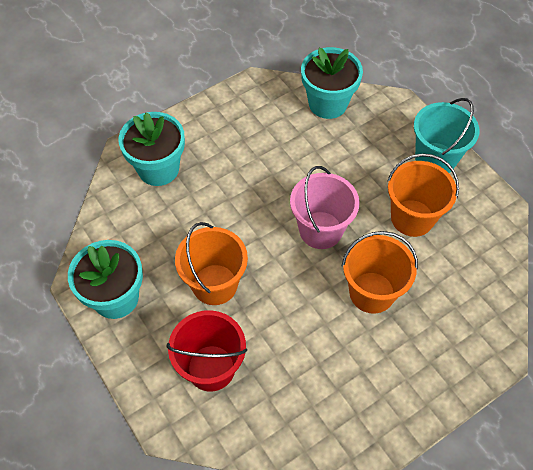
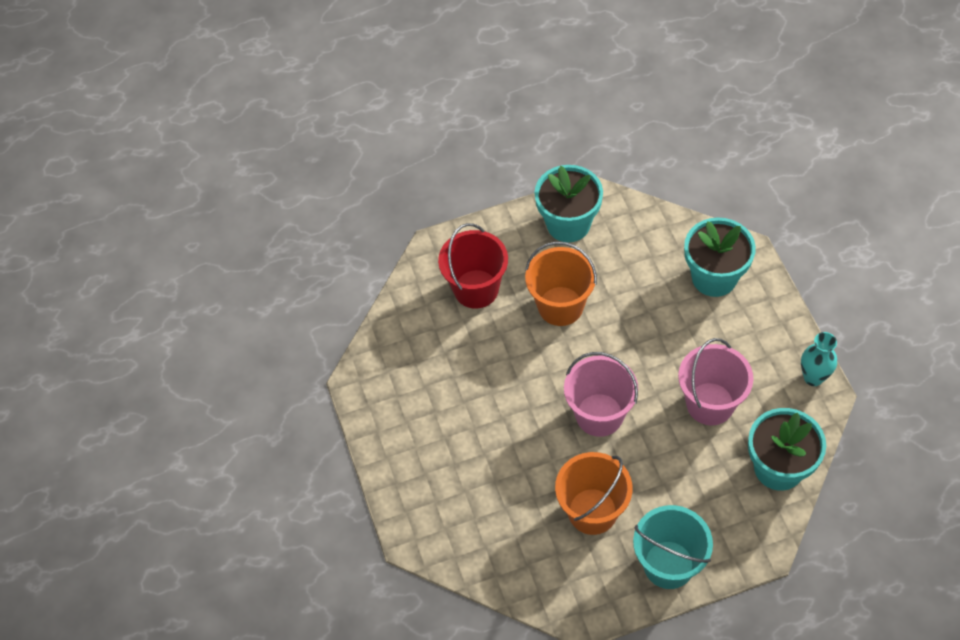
camera: 110 degrees right, 0 degrees up
(242, 92) = (813, 377): none -> turquoise vase
(285, 153) = (710, 403): none -> pink bucket
(372, 292) = (513, 443): orange bucket -> none

